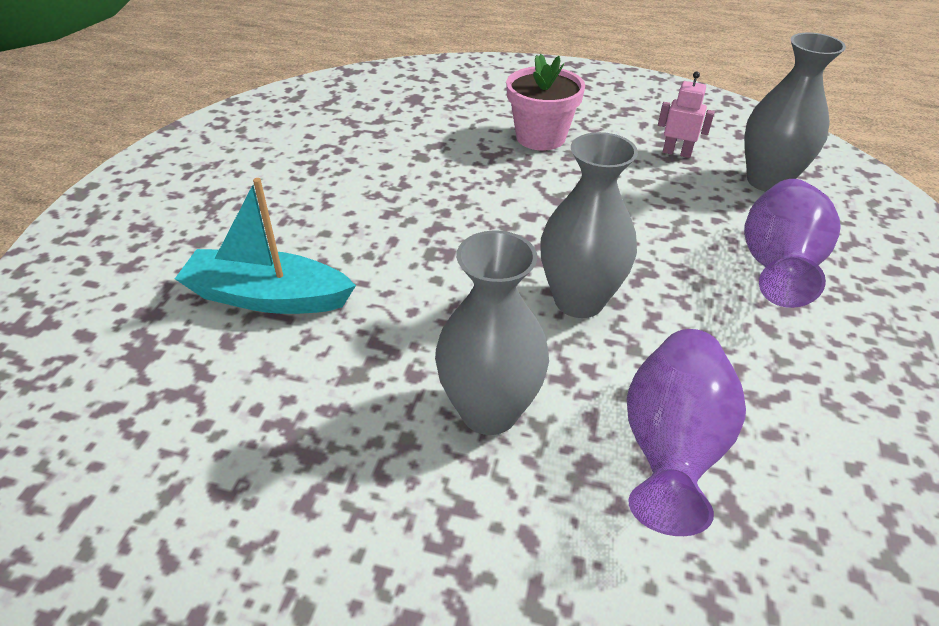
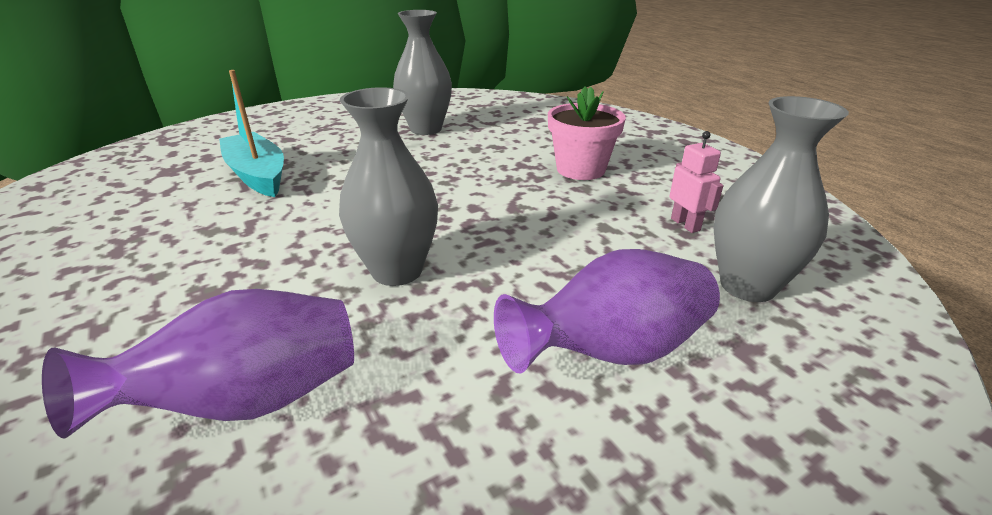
camera: 45 degrees right, 10 degrees down
(489, 411) = (216, 292): grey vase -> grey vase (426, 129)

